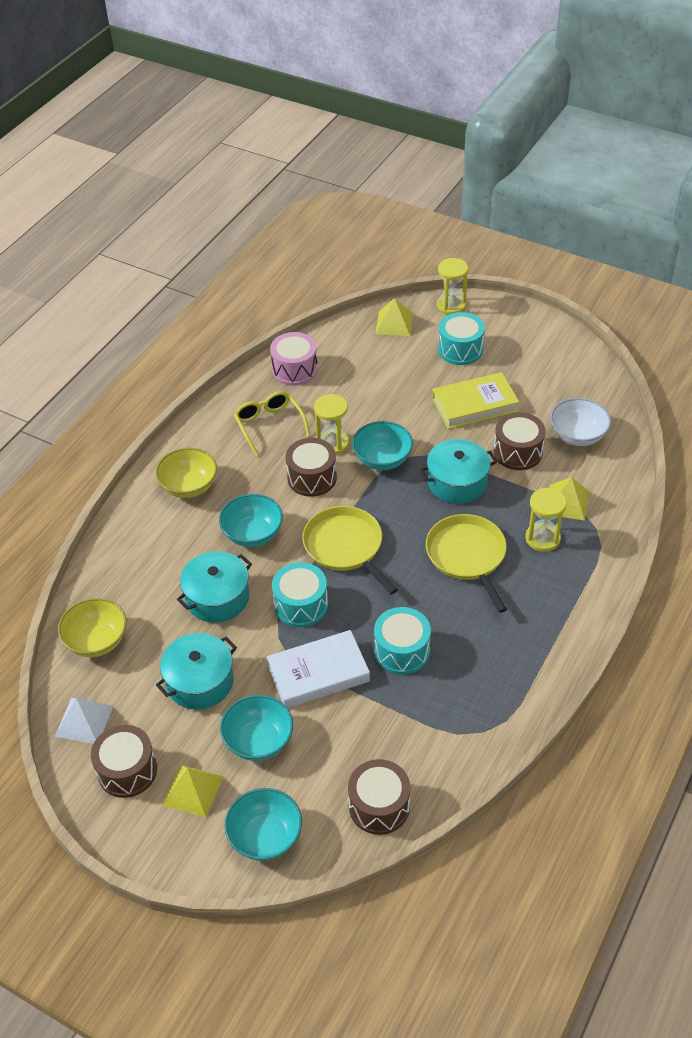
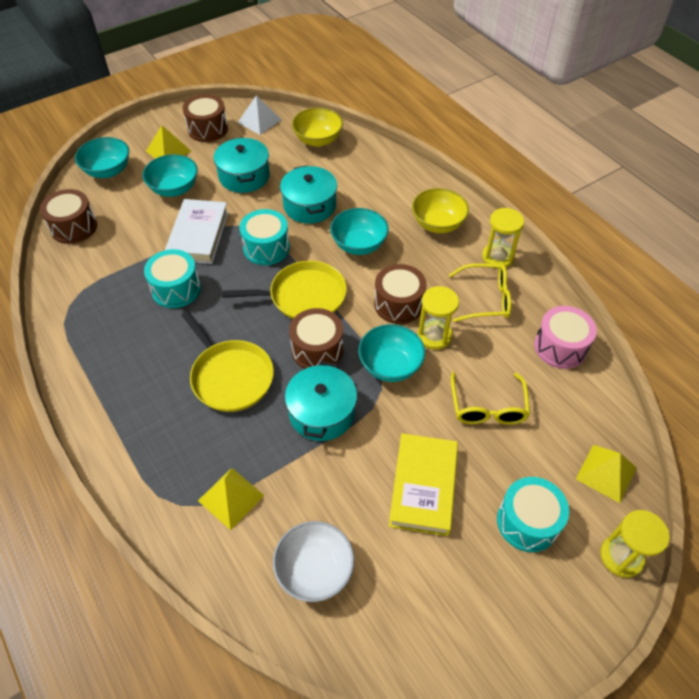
camera: 115 degrees right, 5 degrees up
(382, 392) = (488, 407): none -> yellow glasses
(467, 556) = (230, 376): yellow pan -> yellow pan turned 45 degrees clockwise
(517, 452) = (328, 491): brown drum -> brown drum (317, 349)
(542, 538) = (204, 448): yellow hourglass -> yellow hourglass (497, 257)

